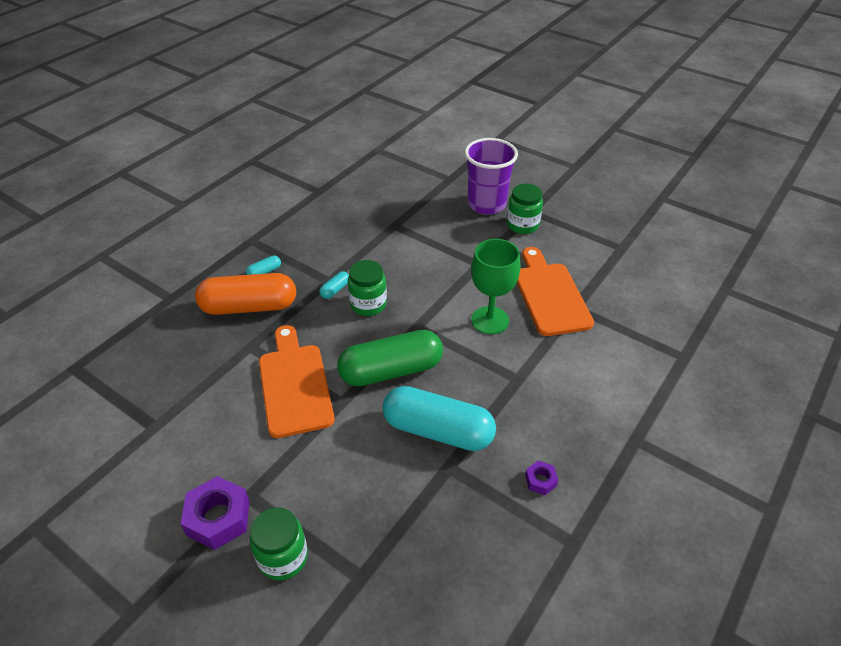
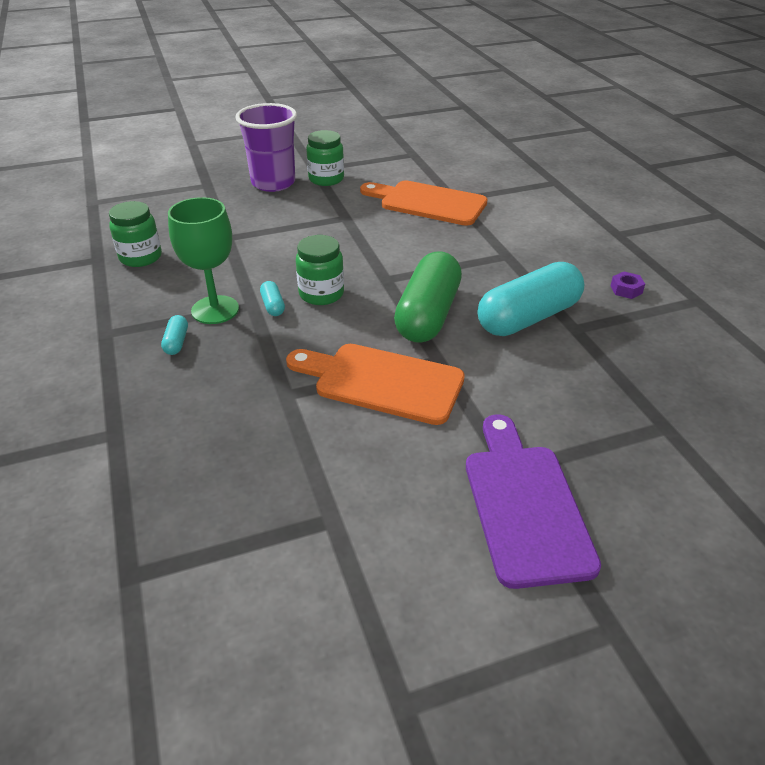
camera: 55 degrees left, 5 degrees down
(218, 518) = (524, 505): purple nut -> purple cutting board
(249, 307) = (220, 373): orange capsule -> none
(283, 557) = (611, 471): green jar -> green jar (140, 257)
(490, 320) = (424, 240): green goblet -> green goblet (215, 310)

